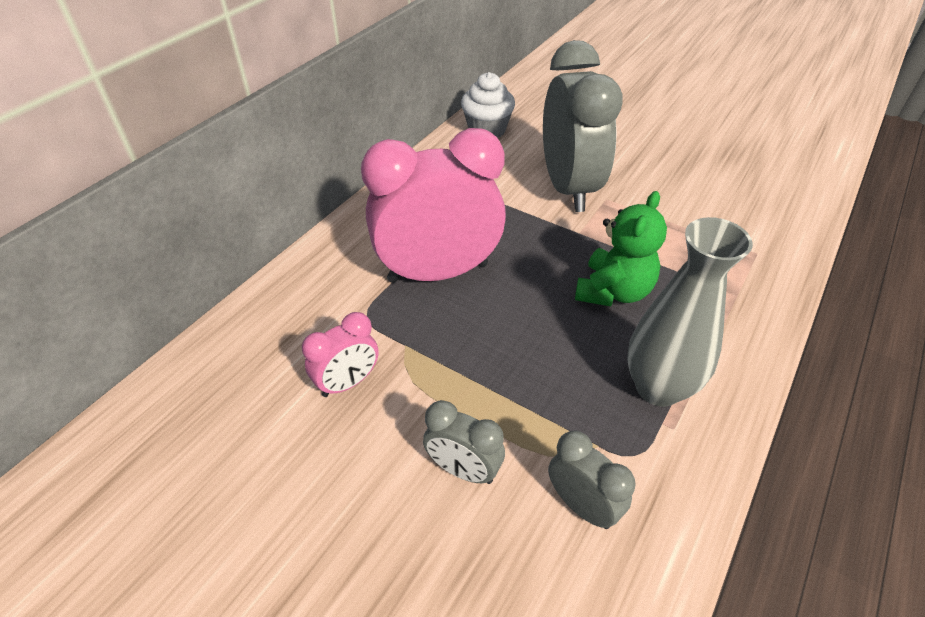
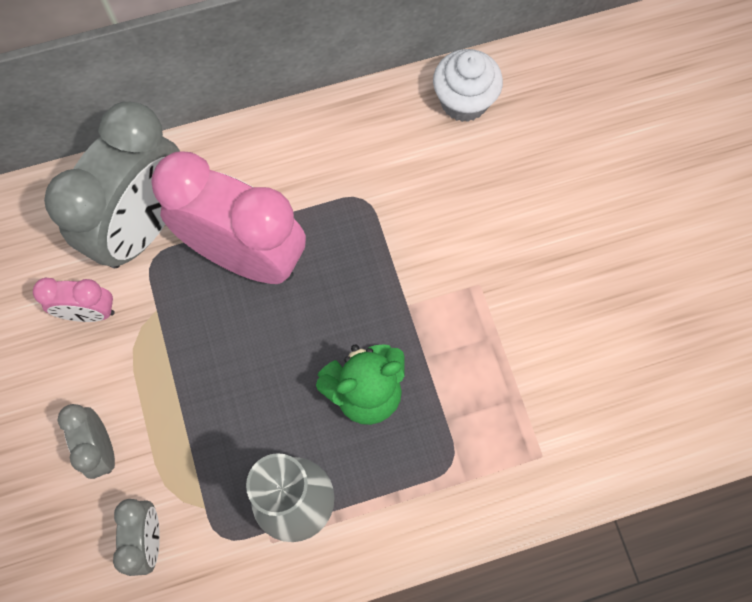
camera: 40 degrees right, 25 degrees up
(568, 188) = (458, 243): grey clock -> grey clock (144, 226)

